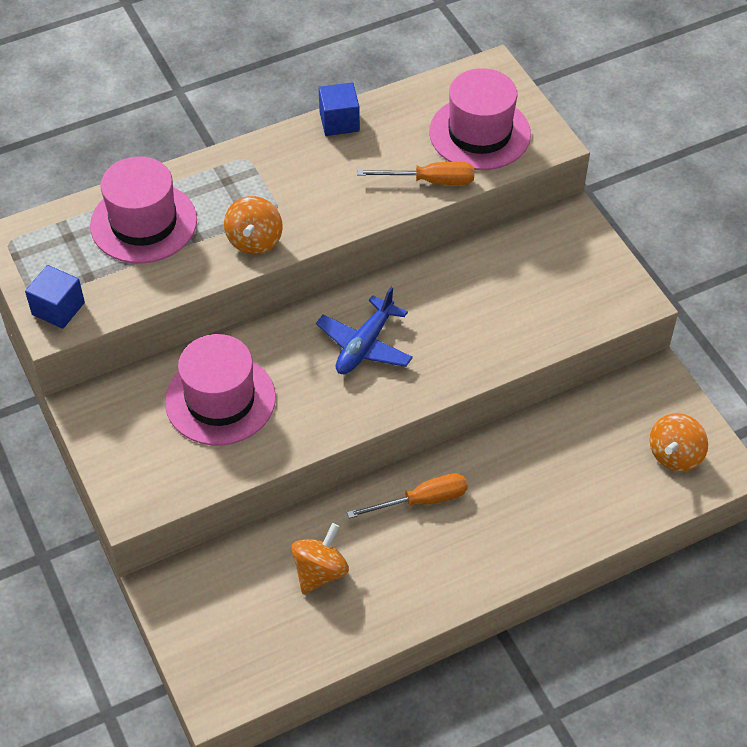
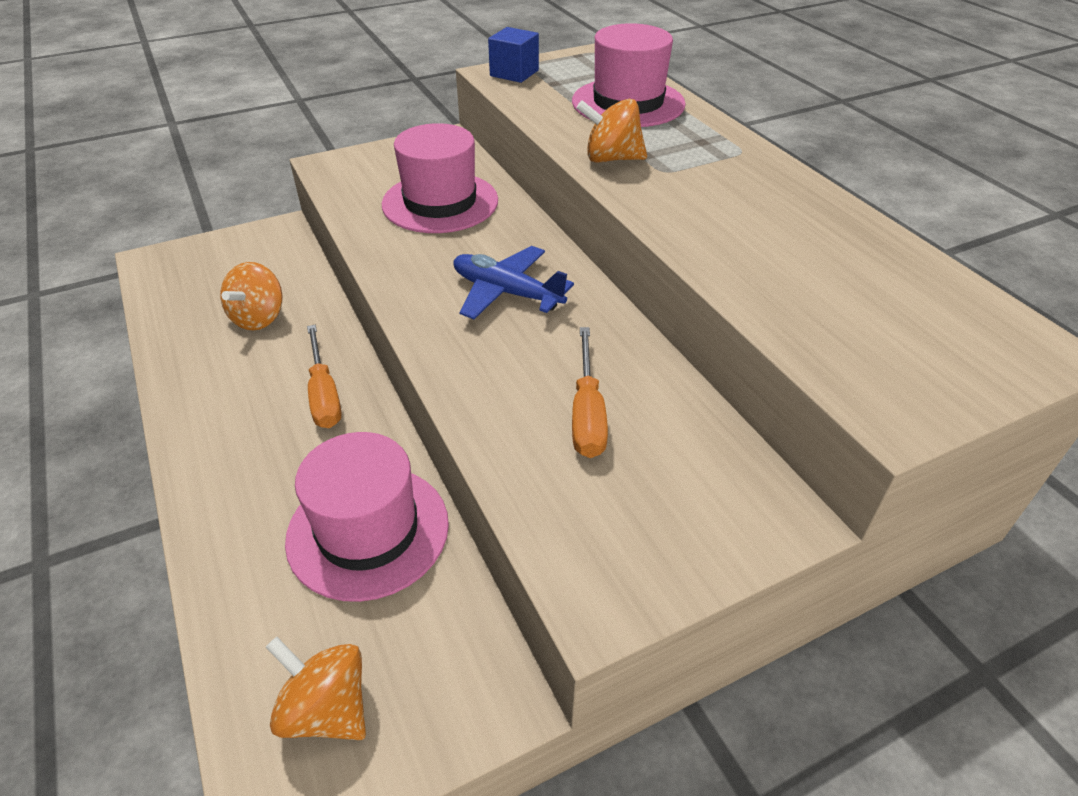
camera: 90 degrees right, 10 degrees down
(320, 571) = (259, 318): orange spinning top -> orange spinning top turned 75 degrees clockwise
(339, 122) = (836, 209): blue cube -> none
(430, 181) = (749, 282): orange screwdriver -> orange screwdriver (587, 413)
(479, 133) = (876, 332): pink hat -> pink hat (368, 531)

